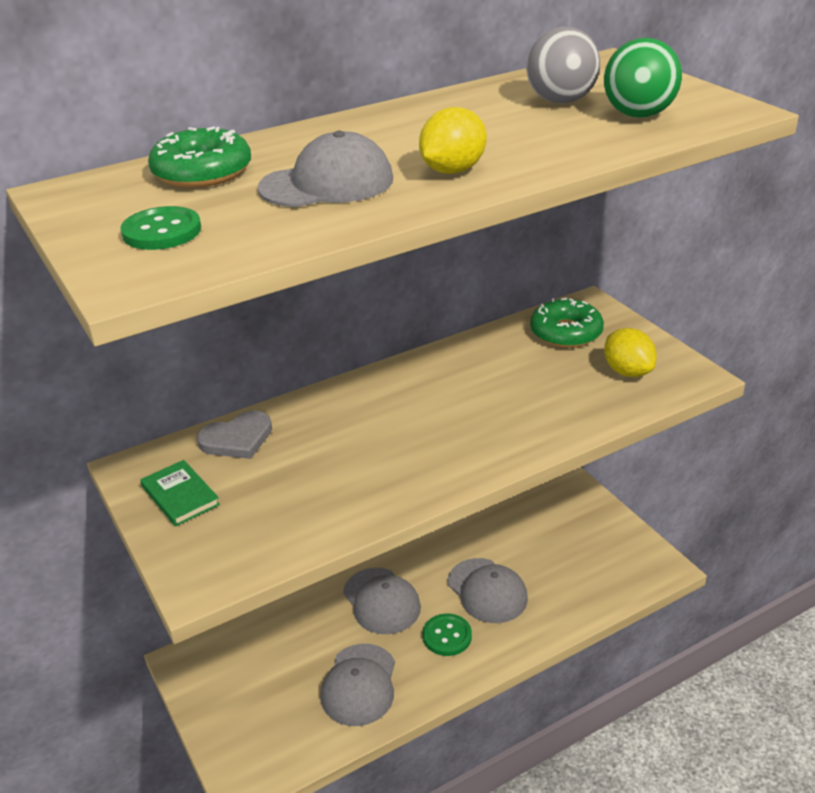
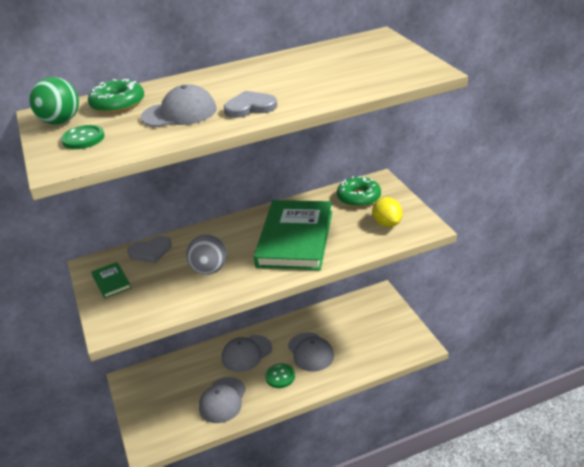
camera: 10 degrees right, 0 degrees up
(381, 601) = (246, 353): grey cap -> grey cap turned 75 degrees clockwise
(453, 171) = (250, 107): yellow lemon -> grey heart
(483, 403) = (295, 238): none -> green book
(561, 101) = (334, 63): grey ball -> grey ball (209, 270)
(638, 115) = (373, 74): green ball -> green ball (60, 122)

